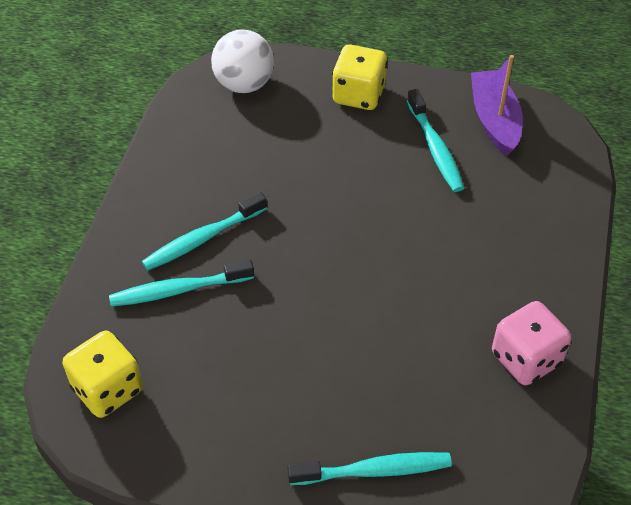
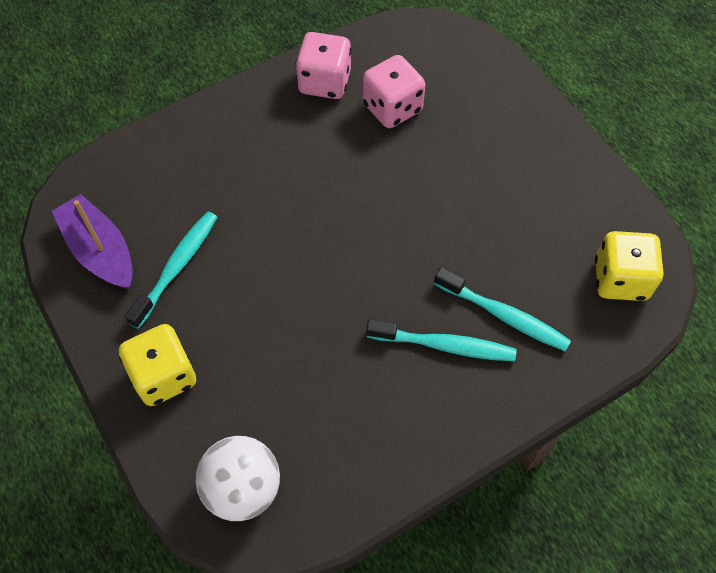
camera: 135 degrees left, 10 degrees up
(375, 470) = (489, 98): turquoise toothbrush -> none
(443, 384) = (392, 108): none -> pink dice
(494, 120) = (100, 251): purple boat -> purple boat turned 105 degrees clockwise

